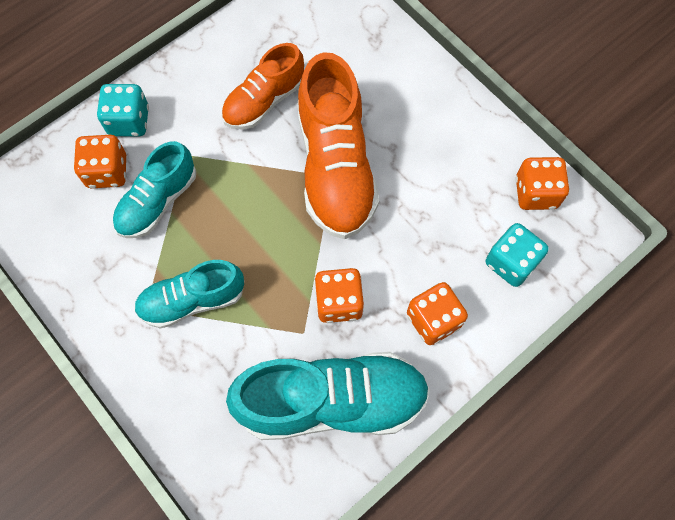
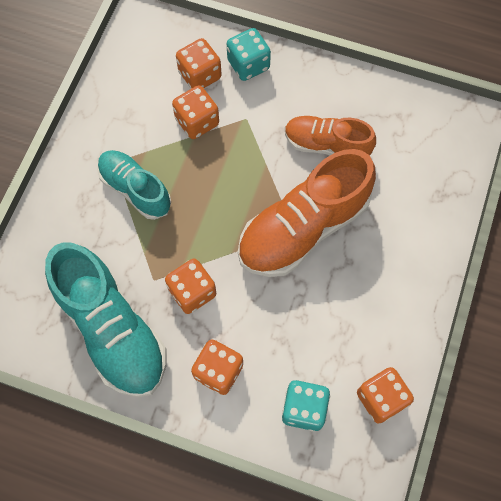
camera: 60 degrees right, 0 degrees up
(158, 201) = (197, 122): turquoise shoe -> orange dice

